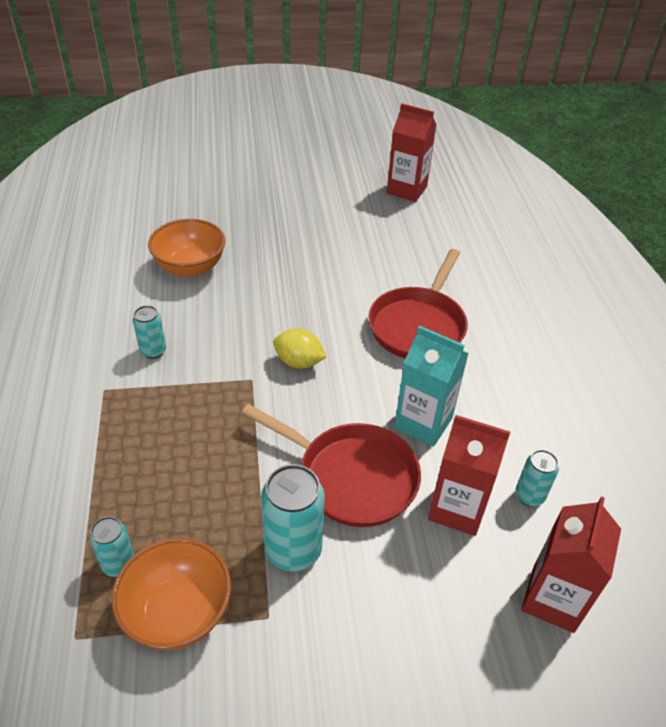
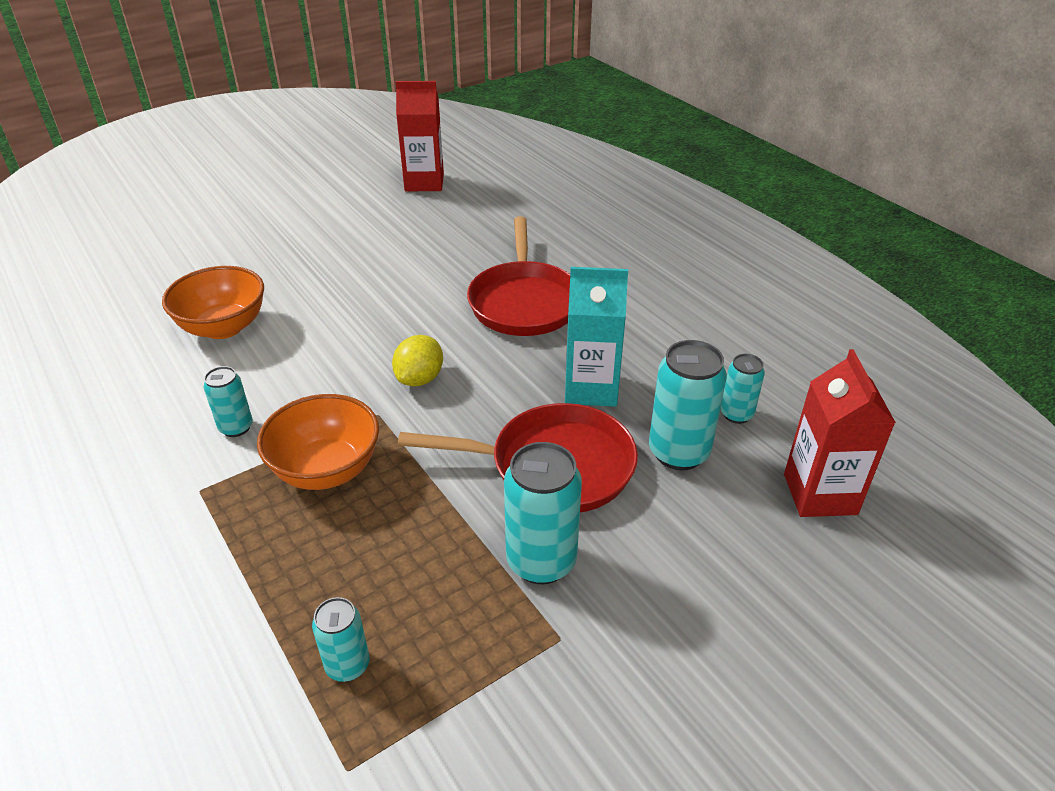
camera: 25 degrees left, 5 degrees down
(177, 612) = (455, 682): orange bowl -> orange bowl (326, 470)
(299, 362) = (420, 379): yellow lemon -> yellow lemon turned 60 degrees counterclockwise
(457, 508) = (678, 452): red carton -> turquoise can

